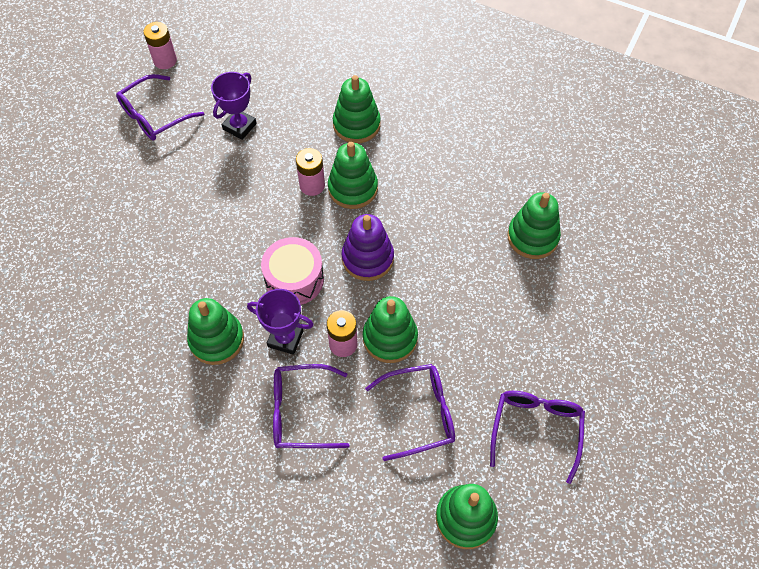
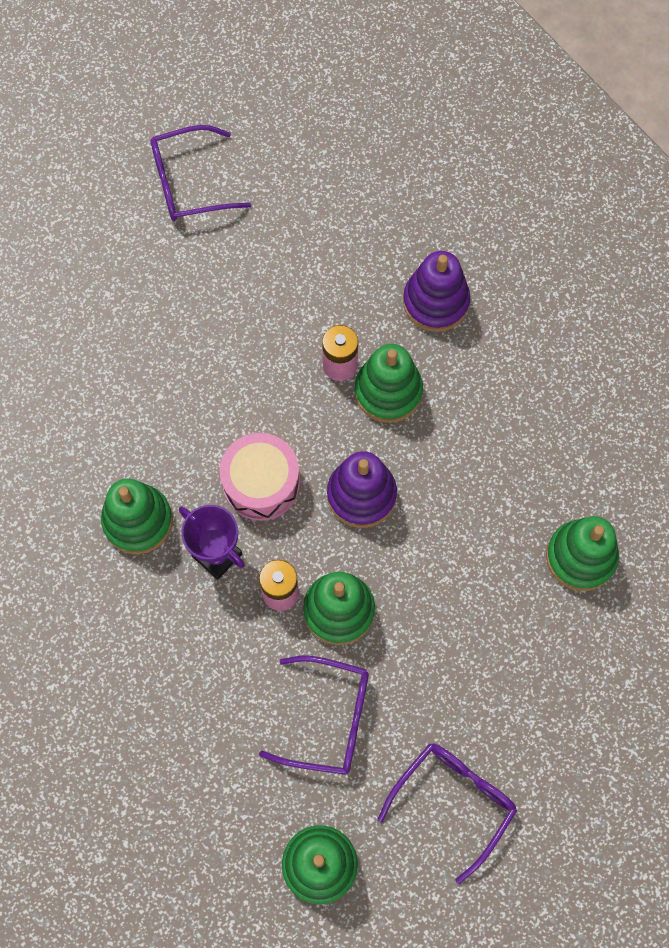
camera: 25 degrees right, 10 degrees up
(165, 60) = (235, 105): pink battery -> none
(239, 126) = (287, 242): purple trophy -> none
(302, 412) = (195, 654): purple glasses -> none
(356, 125) = (436, 302): green stacking toy -> purple stacking toy

